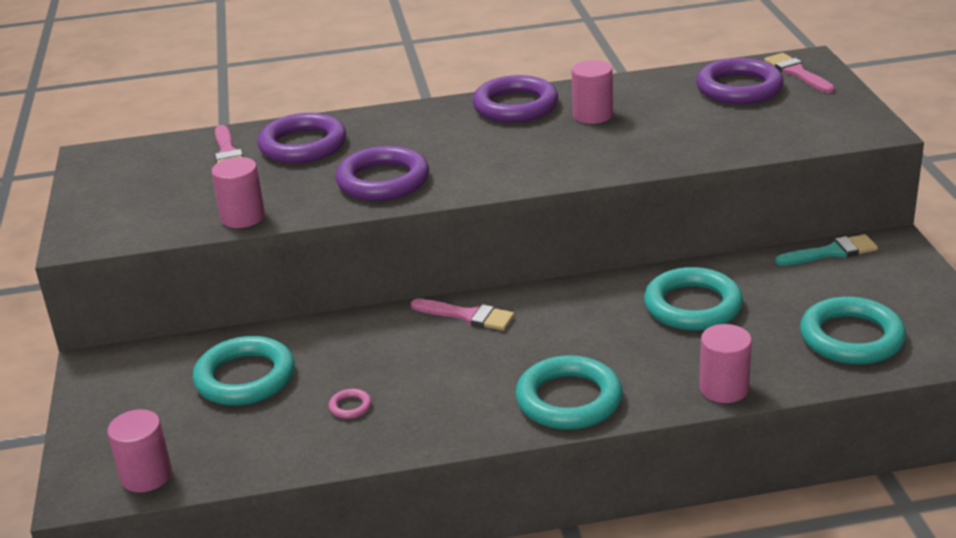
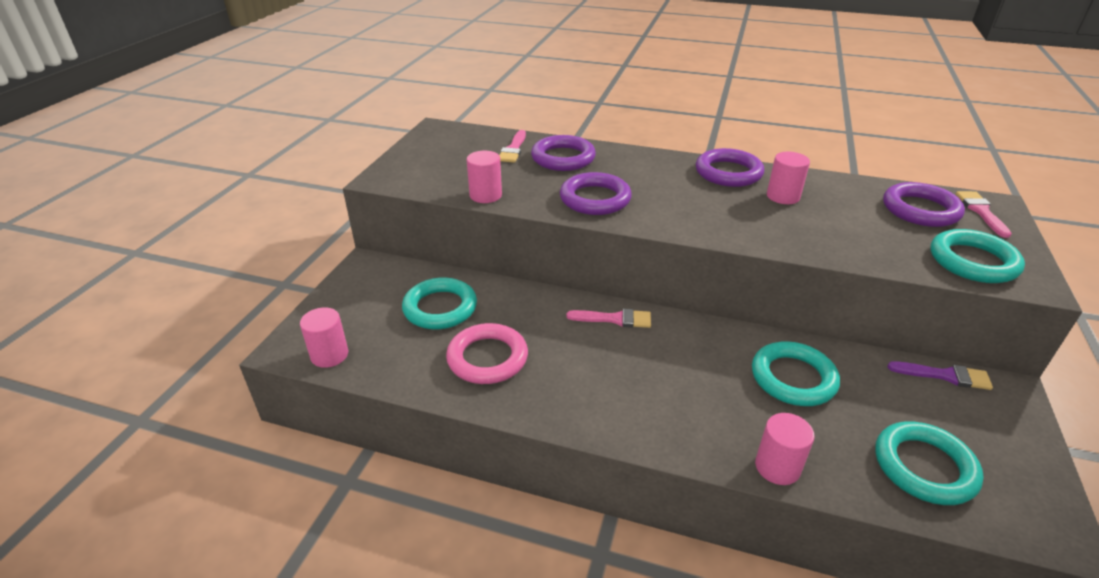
camera: 25 degrees right, 5 degrees up
(350, 406) = (487, 358): pink ring -> pink ring, size x2.45
(467, 316) = (614, 319): pink brush -> pink brush turned 45 degrees counterclockwise
(569, 399) = (643, 421): turquoise ring -> turquoise ring (973, 261)
(831, 252) = (945, 375): turquoise brush -> purple brush

